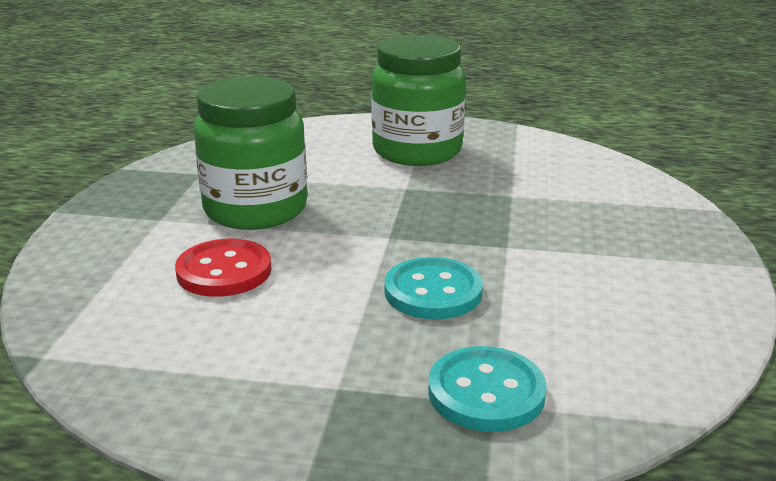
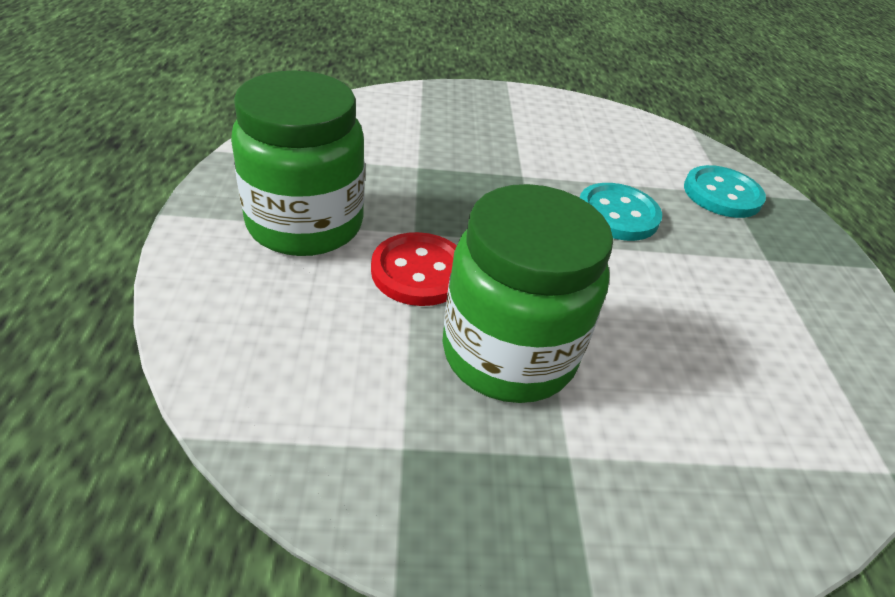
camera: 105 degrees left, 15 degrees up
(224, 271) = (660, 355): red button -> red button (419, 272)

